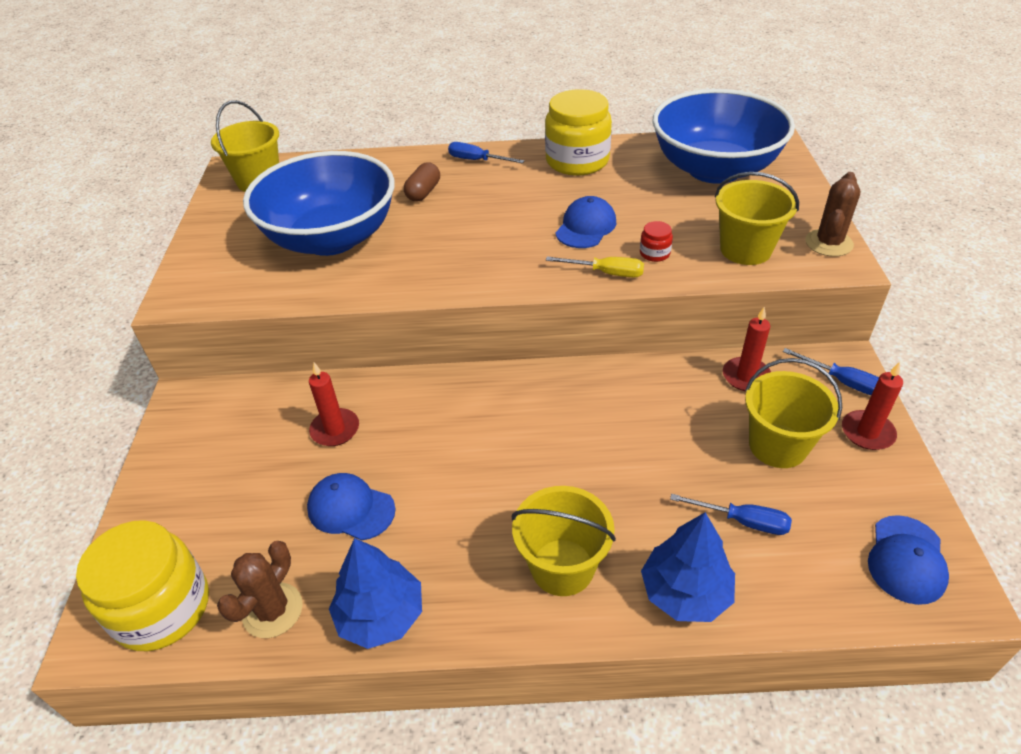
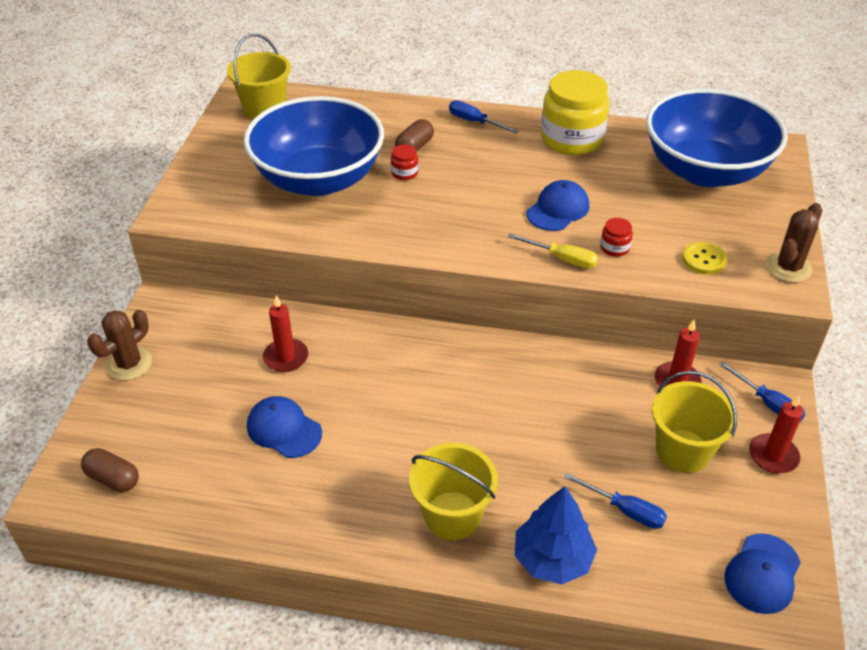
camera: 10 degrees right, 0 degrees up
(162, 608) = (113, 478): yellow jar -> brown capsule
(272, 610) = (201, 499): brown cactus -> brown cactus (129, 364)
(380, 615) = (288, 522): blue tree -> none
(420, 218) = (404, 173): none -> red jar
(745, 249) = (704, 259): yellow bucket -> yellow button

